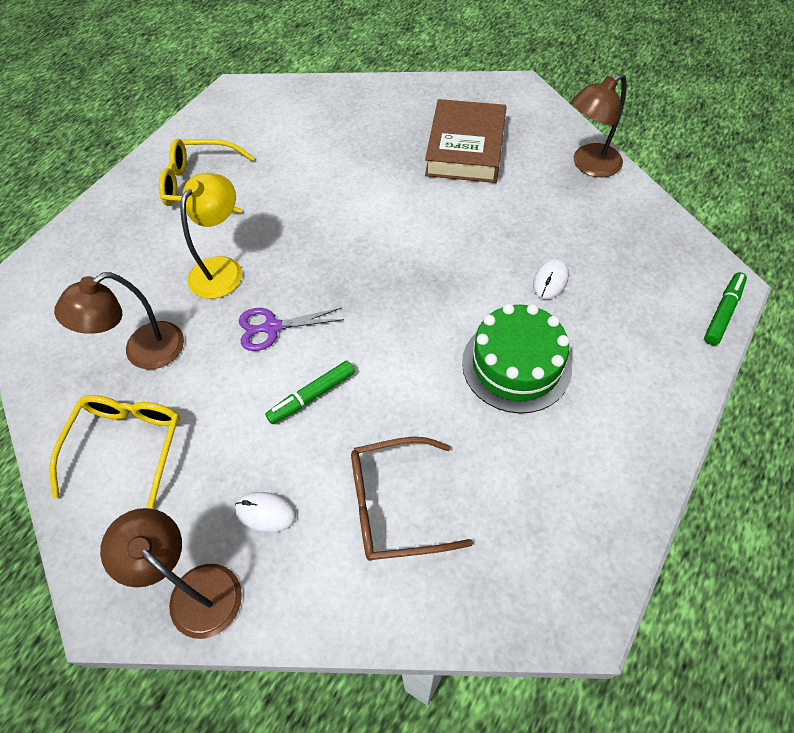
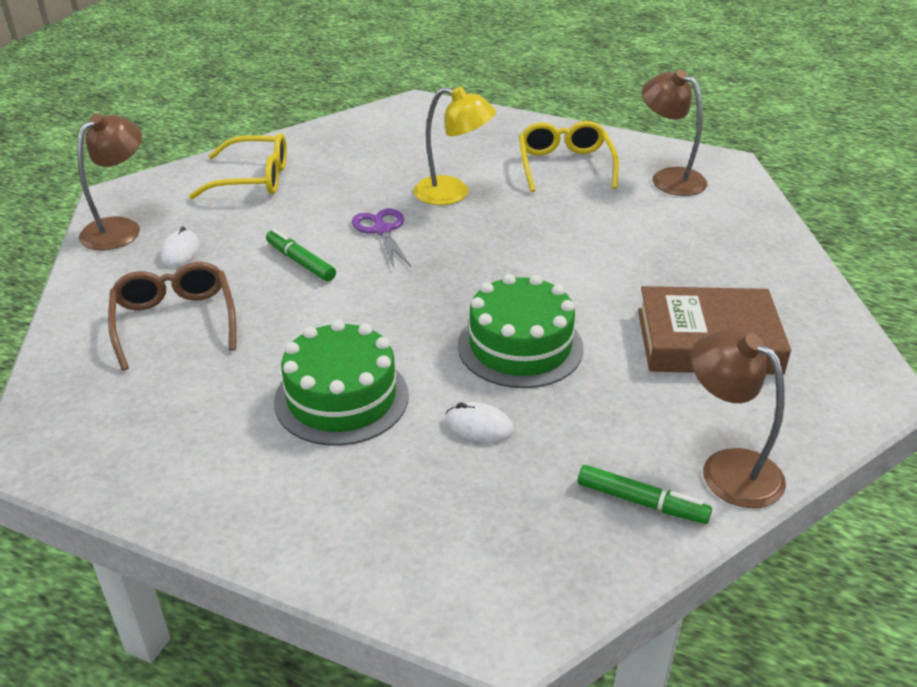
camera: 80 degrees right, 20 degrees down
(143, 352) = (349, 170): brown lamp -> brown lamp (669, 178)
(461, 247) = (520, 346): none -> green cake
(723, 312) = (447, 618): green marker -> green marker (641, 502)

